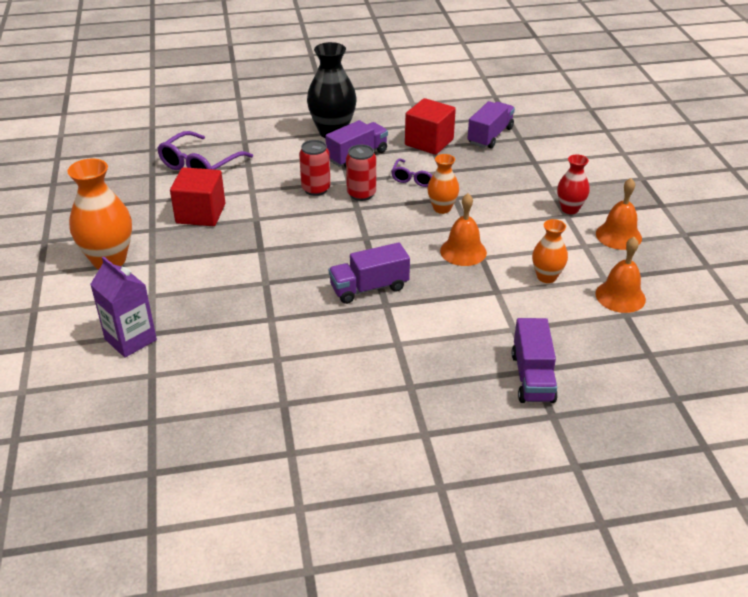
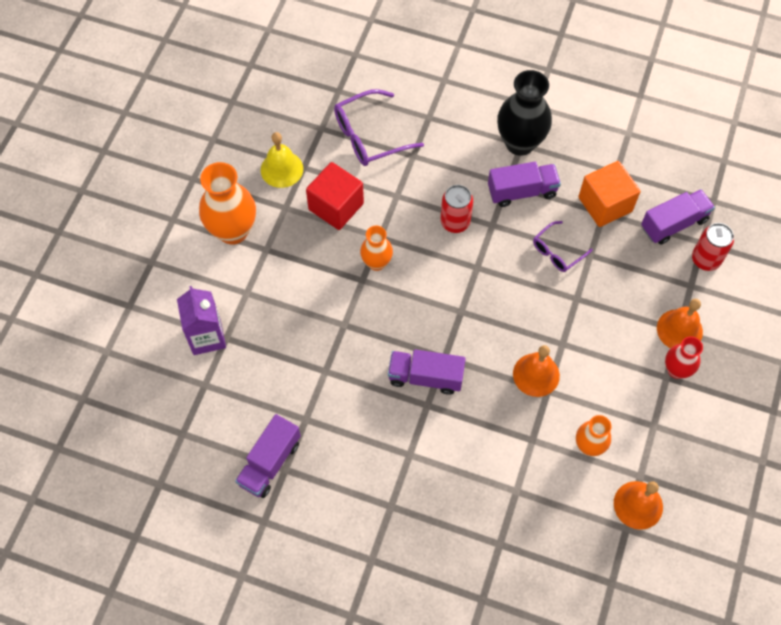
camera: 30 degrees right, 25 degrees up
(131, 208) = (282, 169): none -> yellow bell
(361, 194) = (492, 250): red can -> red can (705, 259)
(429, 142) = (605, 204): red cube -> orange cube
(442, 208) = (554, 307): orange vase -> orange vase (376, 262)
(532, 377) = (494, 552): purple truck -> purple truck (270, 463)
(618, 236) = (696, 430): orange bell -> orange bell (679, 330)

